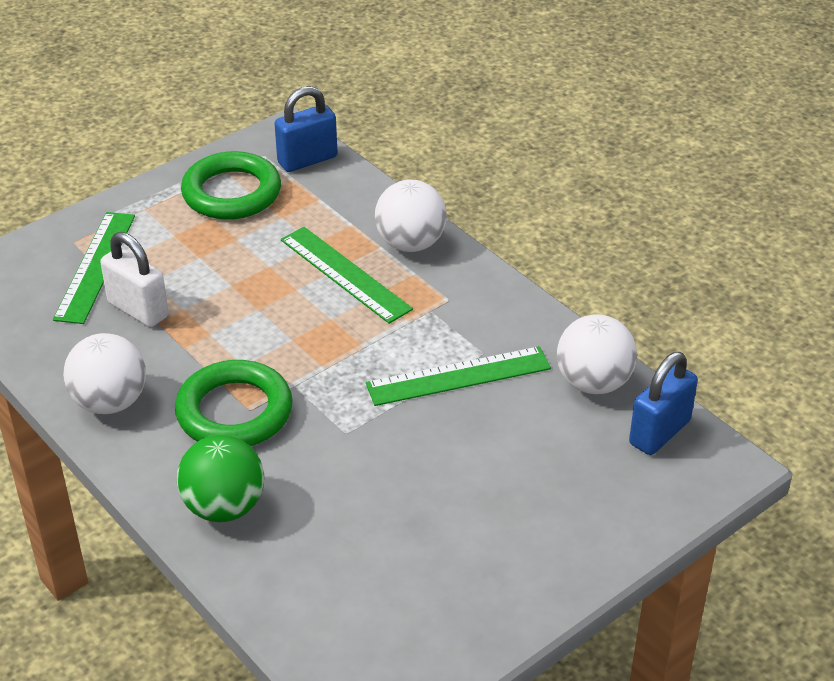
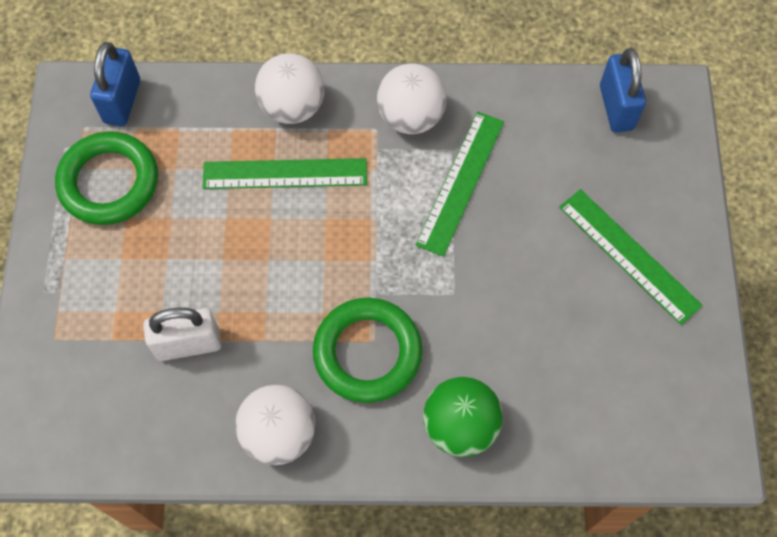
camera: 50 degrees left, 25 degrees up
(96, 266) = (103, 341): green ruler -> green ruler (629, 255)
(593, 383) = (539, 108): white ball -> white ball (411, 117)

